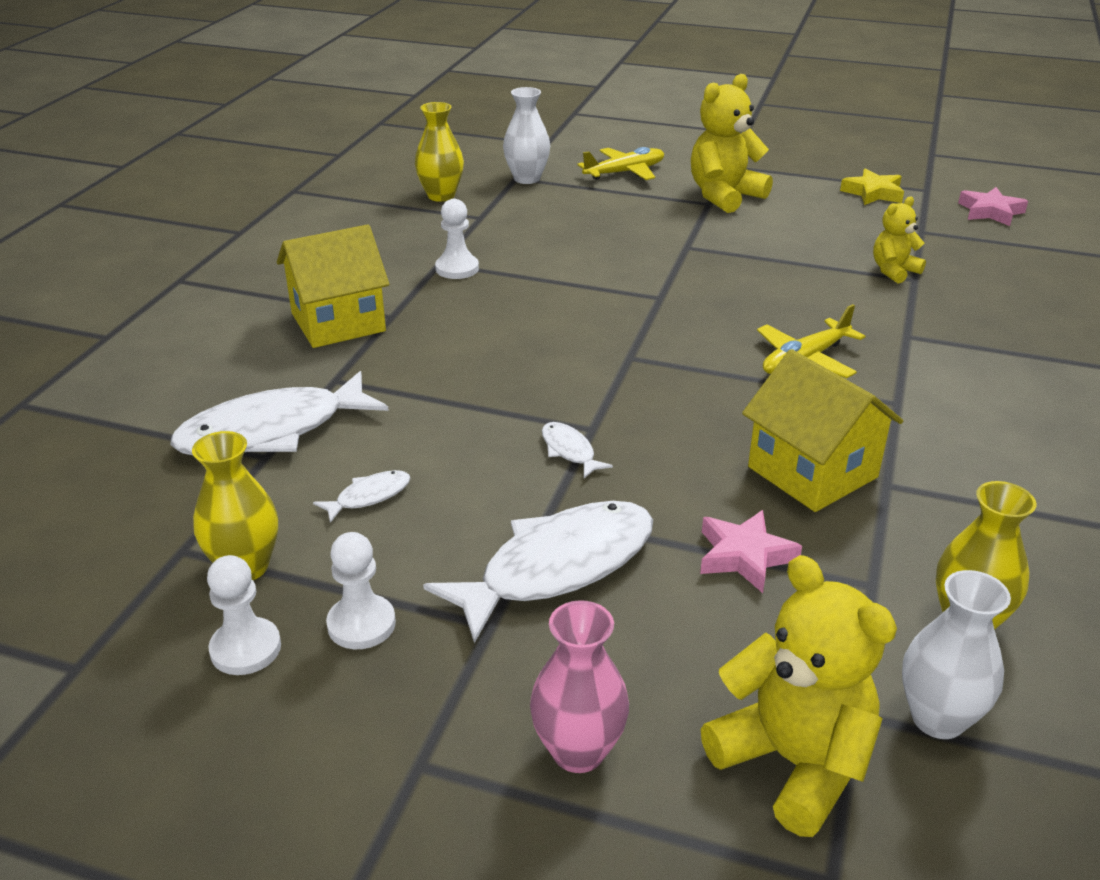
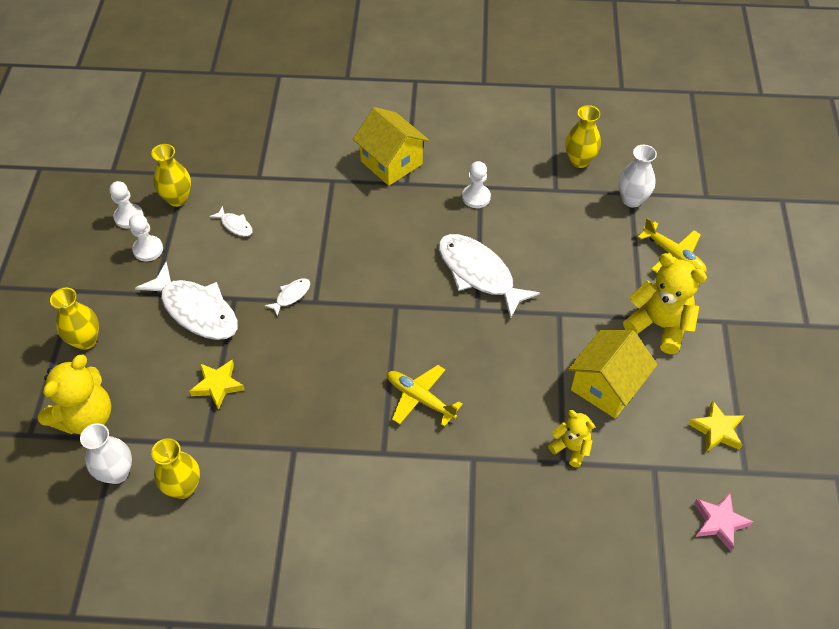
camera: 75 degrees right, 20 degrees up
(272, 431) = (279, 172): white fish -> white fish (479, 273)
(578, 751) = (85, 340): pink vase -> yellow vase
(744, 556) = (218, 385): pink star -> yellow star
(812, 472) = (297, 410): yellow house -> yellow house (606, 386)

